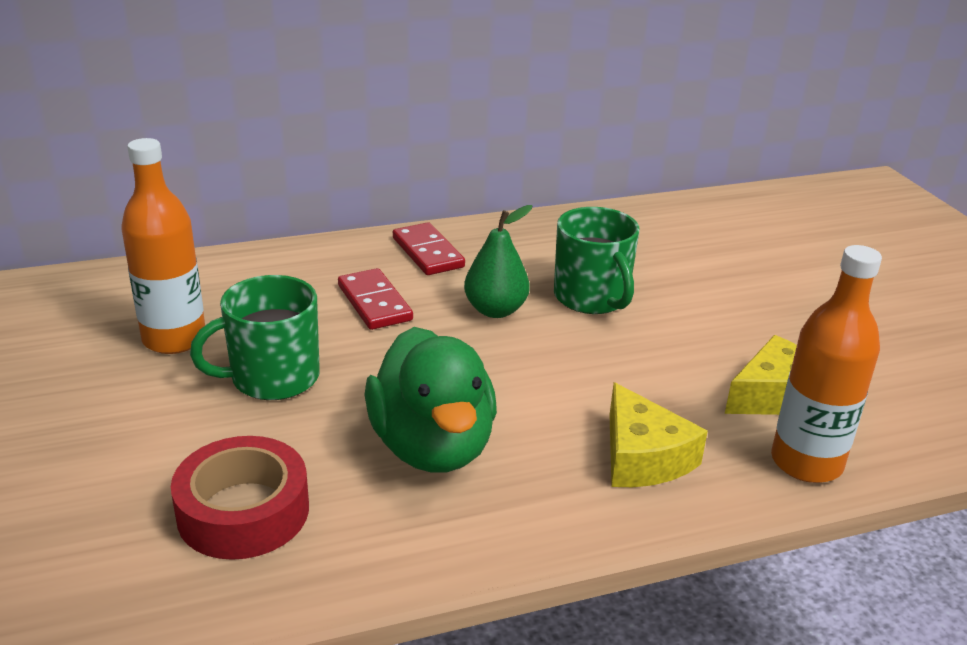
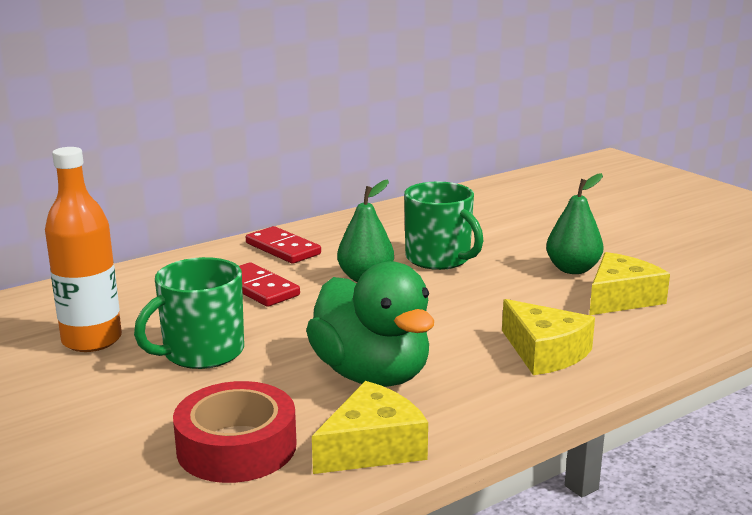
camera: 15 degrees left, 10 degrees down
(381, 546) = (372, 447): none -> yellow cheese
(740, 342) = (572, 269): none -> green pear
(806, 462) = (668, 335): orange bottle -> none

